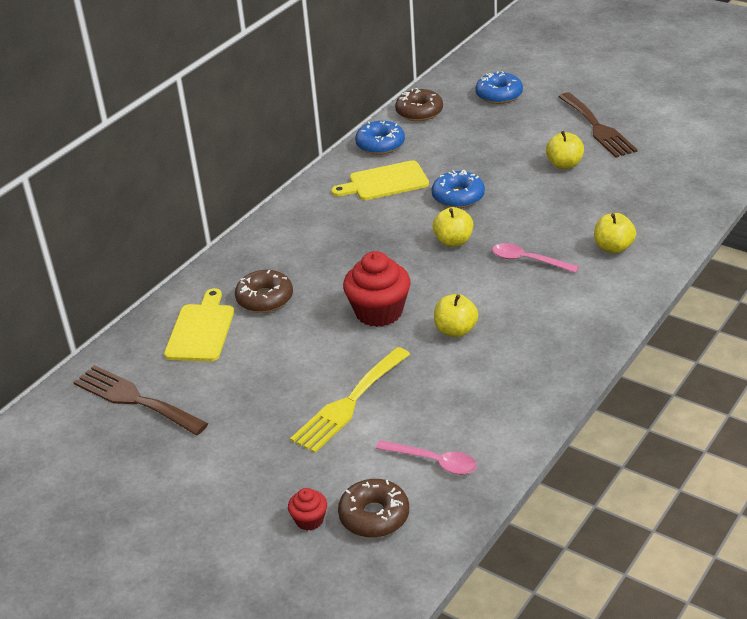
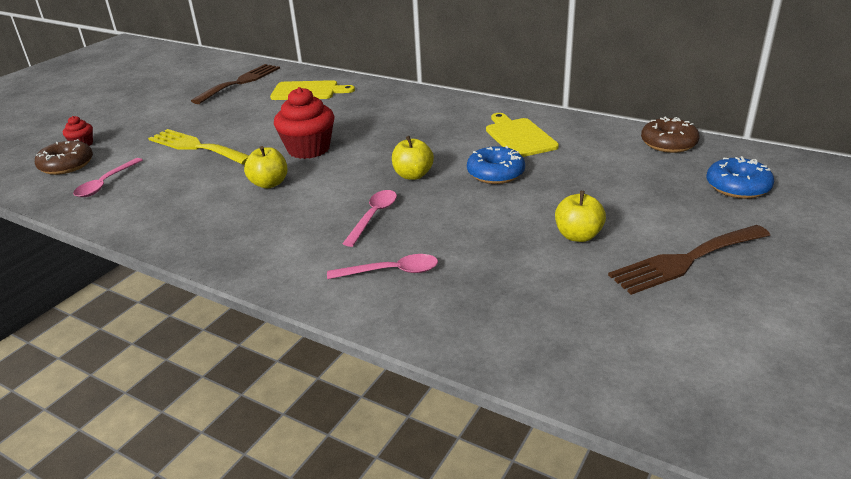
camera: 85 degrees right, 5 degrees down
(265, 299) = (340, 106): brown donut -> none
(380, 145) = (590, 129): blue donut -> none
(613, 248) = (391, 272): yellow apple -> pink spoon

